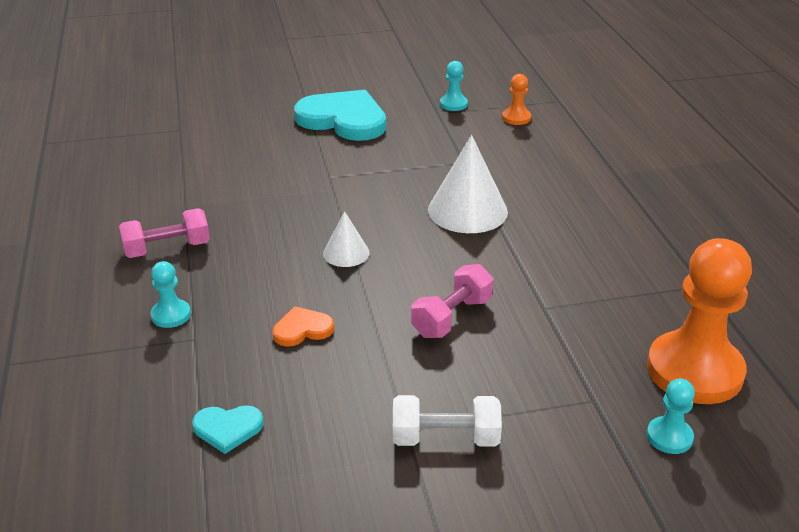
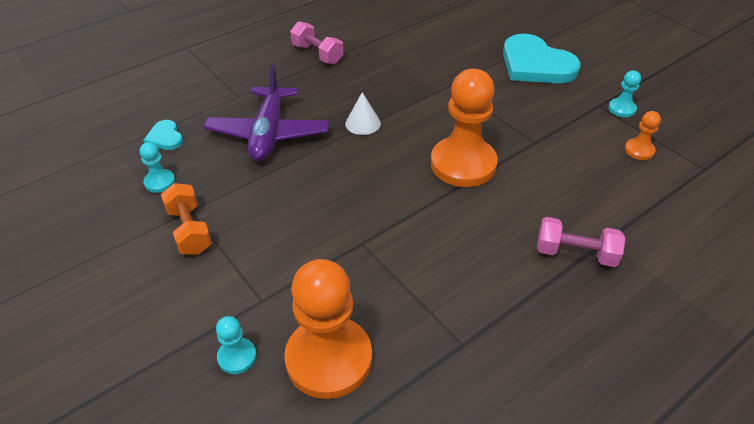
camera: 65 degrees right, 10 degrees up
(171, 315) = (254, 80): turquoise pawn -> turquoise pawn (160, 182)
(302, 329) = (268, 133): orange heart -> purple plane
(343, 119) = (535, 64): turquoise heart -> turquoise heart turned 135 degrees clockwise
(445, 438) = (190, 230): white dumbbell -> orange dumbbell
(452, 317) = (319, 196): pink dumbbell -> pink dumbbell (575, 253)
(467, 210) = (463, 164): white cone -> orange pawn

